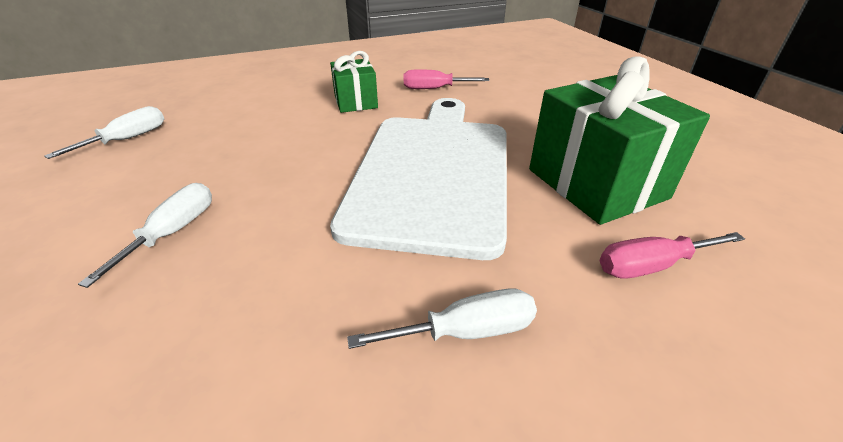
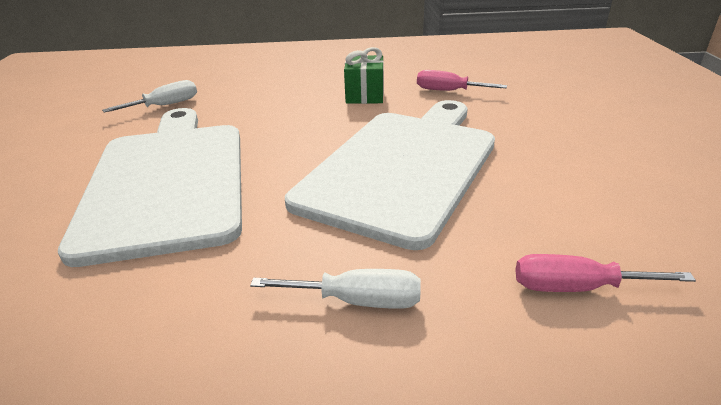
camera: 20 degrees right, 5 degrees down
(173, 232) = (167, 181): white screwdriver -> white cutting board
(596, 183) = (567, 203): green gift -> none

